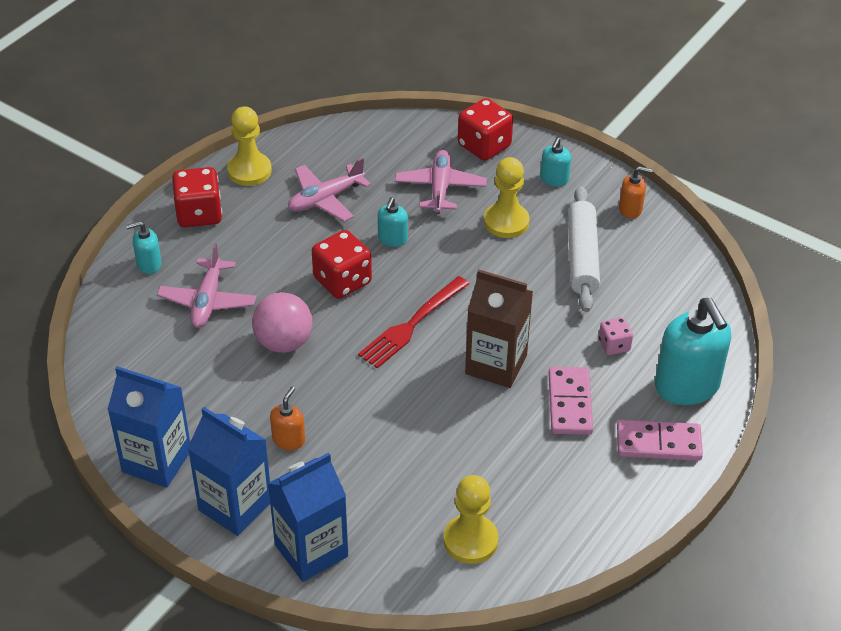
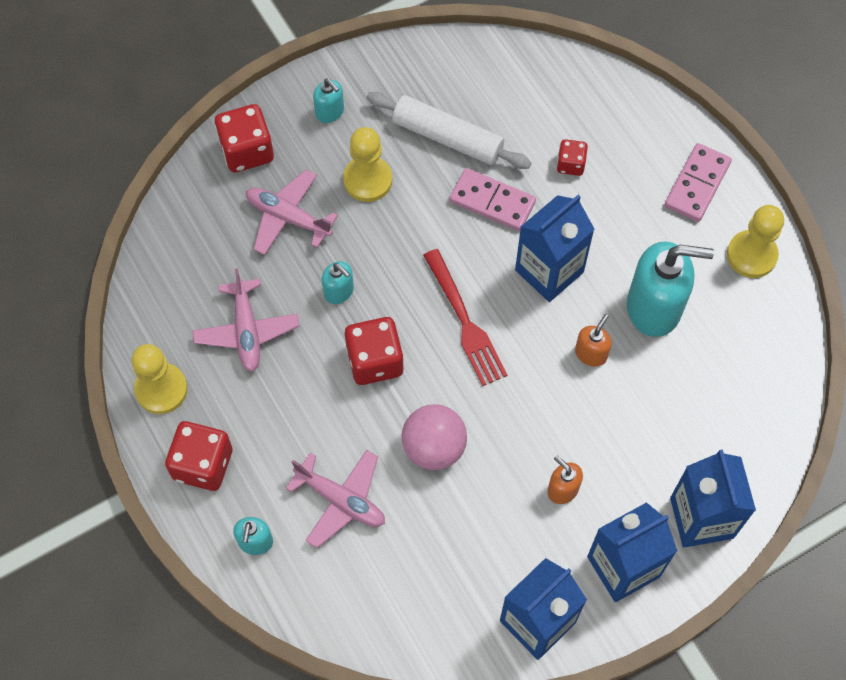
camera: 65 degrees left, 20 degrees up
(470, 540) = (742, 380): yellow pawn -> yellow pawn (751, 255)
(496, 364) = (549, 271): brown carton -> blue carton
(570, 403) = (623, 232): pink domino -> pink domino (492, 201)
(614, 345) = (570, 164): pink dice -> red dice
(630, 209) = (405, 68): orange soap dispenser -> orange soap dispenser (591, 353)
(687, 386) = (644, 131): turquoise soap dispenser -> turquoise soap dispenser (654, 307)

